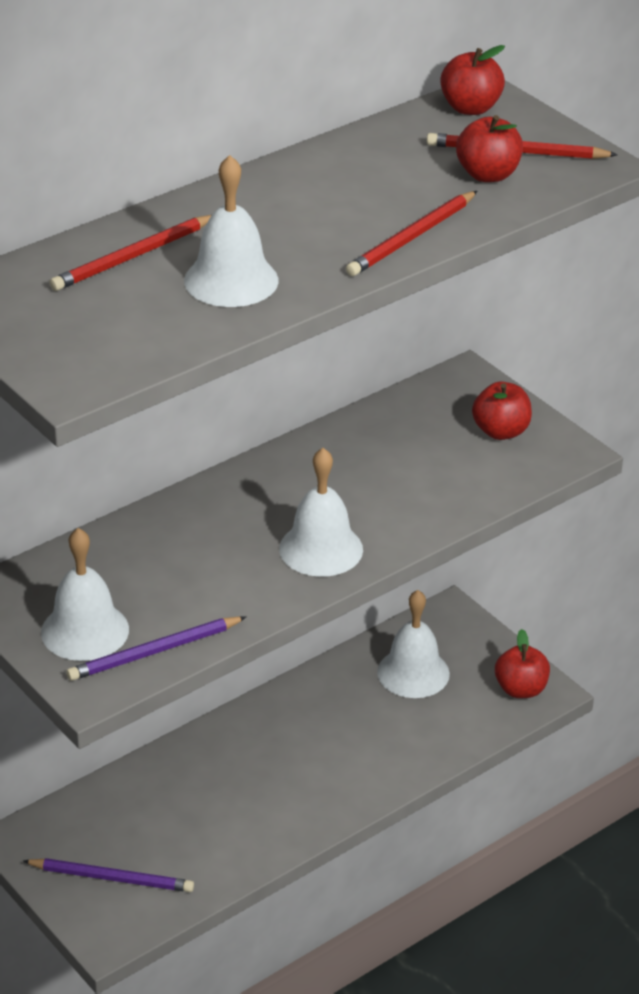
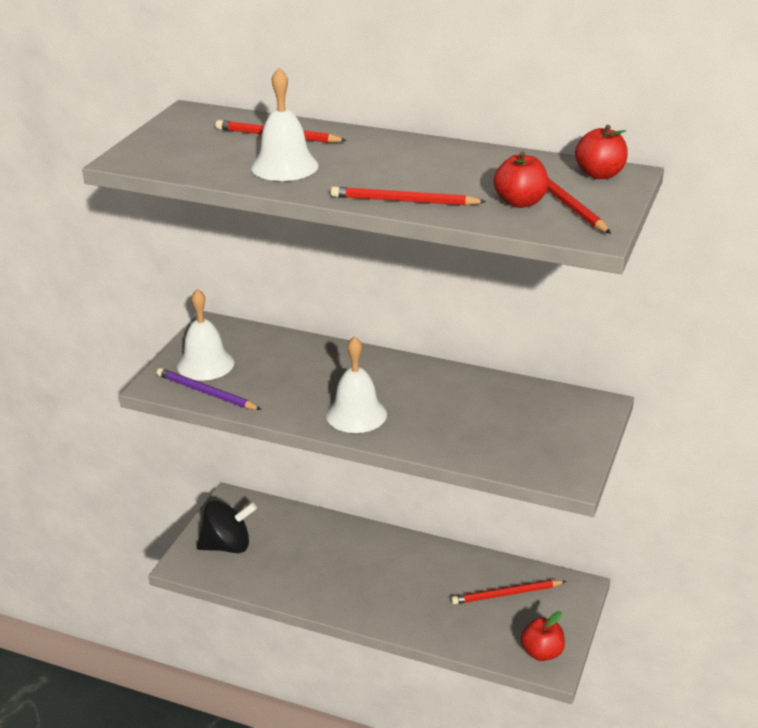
camera: 60 degrees right, 5 degrees down
(112, 878) = (227, 546): purple pencil -> black spinning top
(413, 673) = (506, 594): white bell -> red pencil
(501, 431) = (557, 440): red apple -> none

